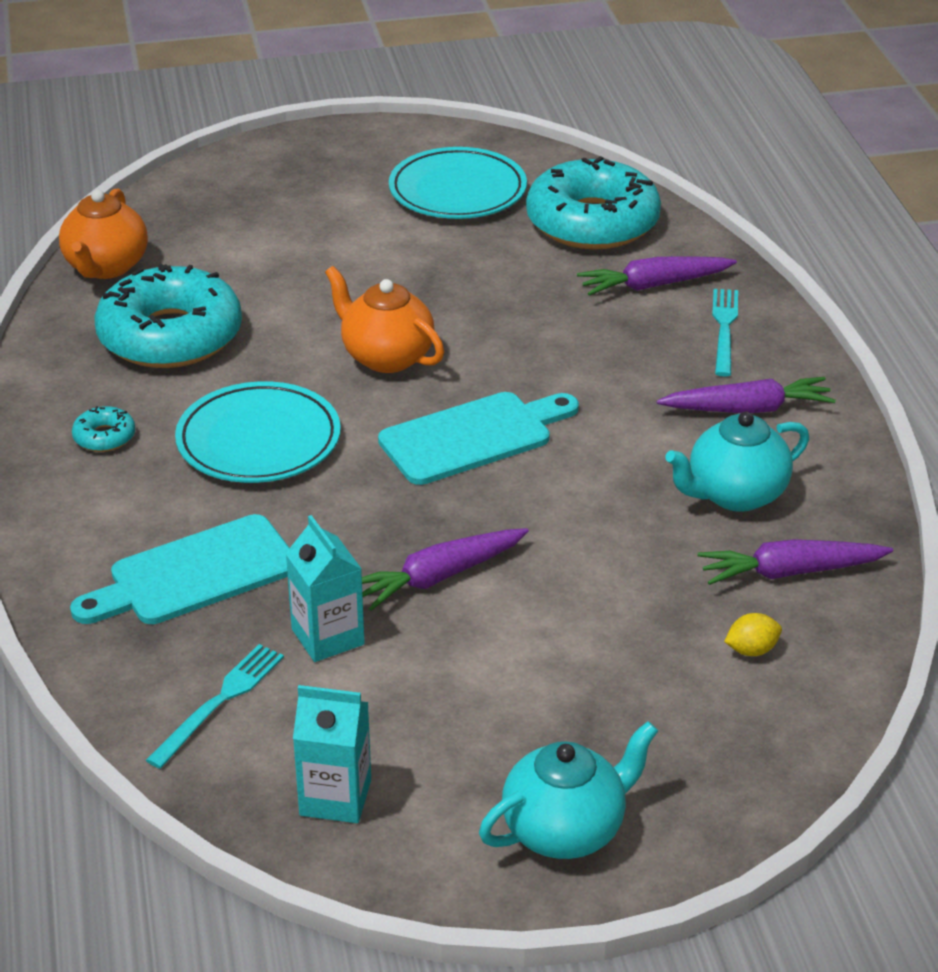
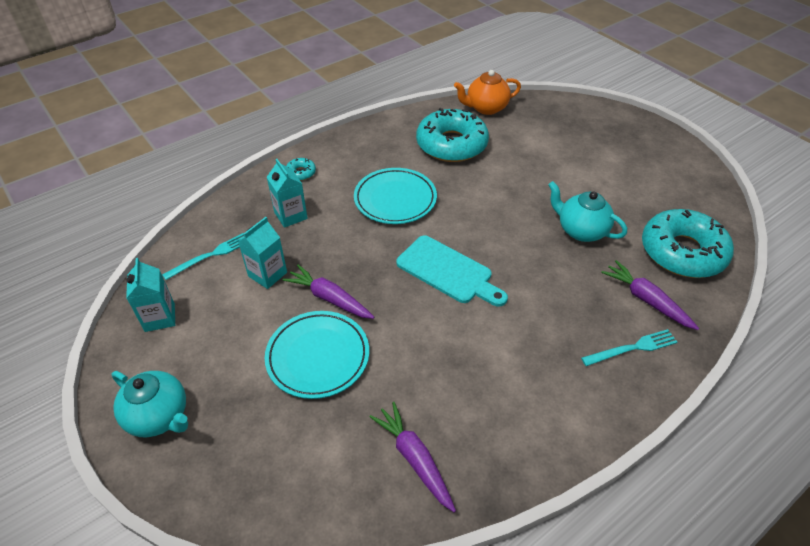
camera: 65 degrees right, 10 degrees up
(104, 437) = (367, 154): turquoise donut -> turquoise donut (301, 173)
(194, 574) = (290, 215): turquoise cutting board -> turquoise carton
(219, 702) = (210, 255): turquoise fork -> turquoise fork turned 45 degrees counterclockwise
(386, 357) = (490, 216): orange teapot -> none
(457, 191) = (656, 190): turquoise plate -> turquoise plate (318, 357)
(735, 495) = (471, 406): turquoise teapot -> turquoise teapot (580, 230)
(748, 409) = (560, 386): purple carrot -> none
(751, 650) = (333, 460): yellow lemon -> none

